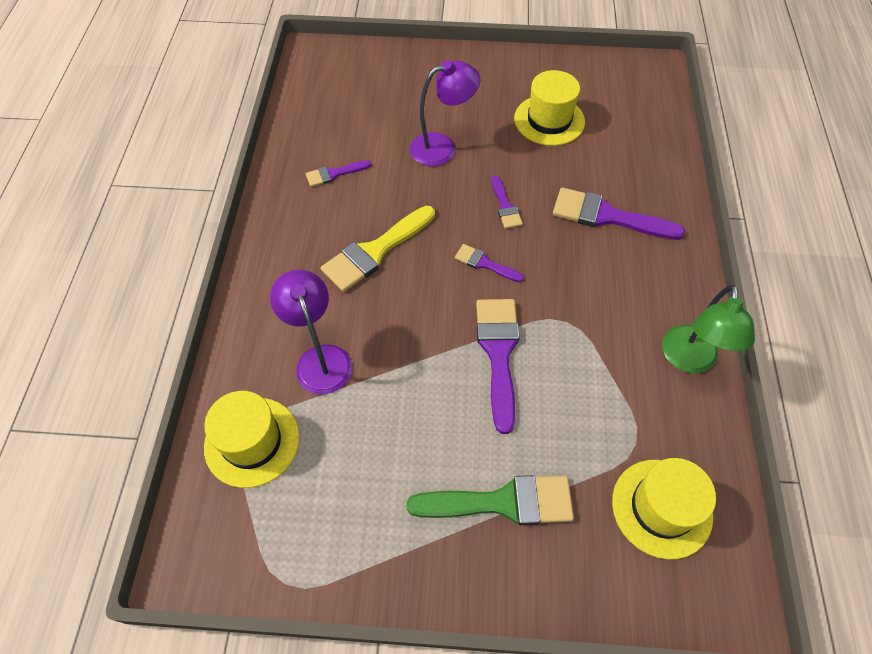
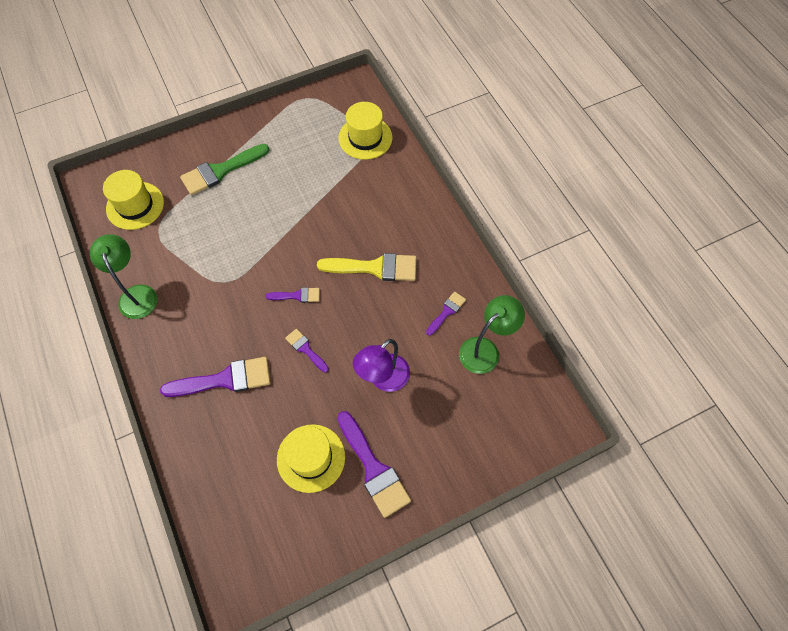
camera: 150 degrees right, 5 degrees up
(320, 359) = (360, 190): purple lamp -> none
(326, 128) = (485, 349): none -> green lamp
(375, 251) = (375, 268): yellow brush -> yellow brush turned 75 degrees clockwise
(498, 353) = (258, 242): purple brush -> purple brush (373, 468)

